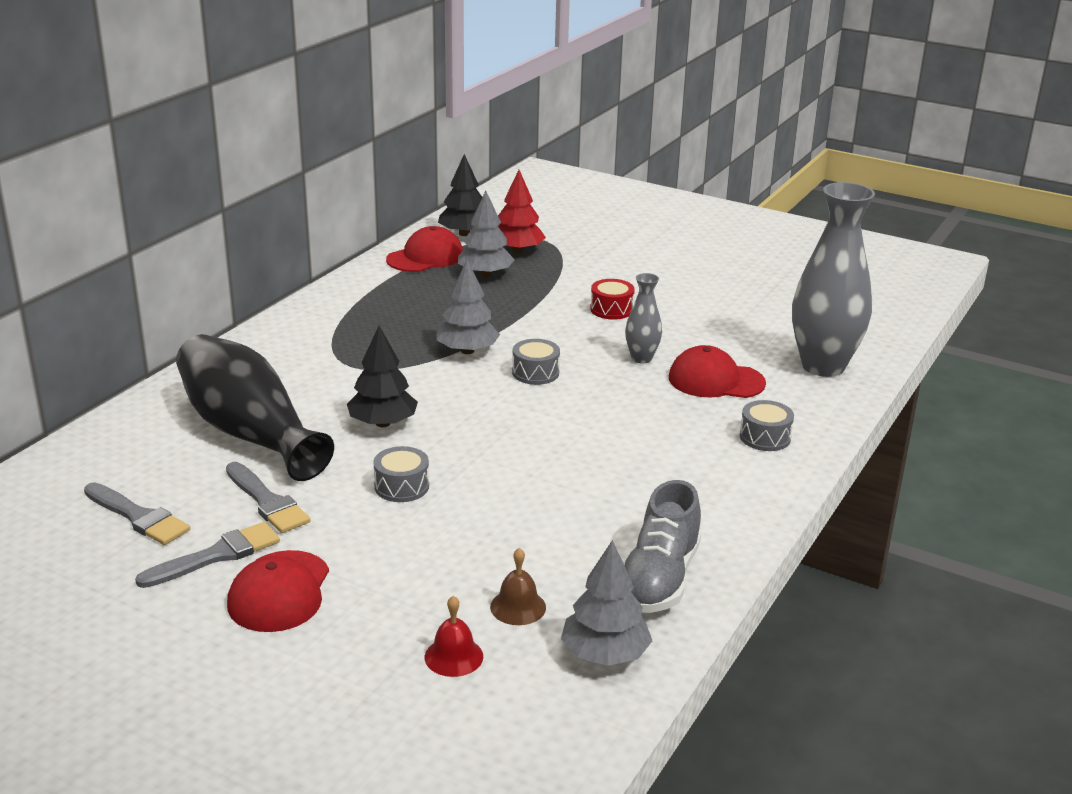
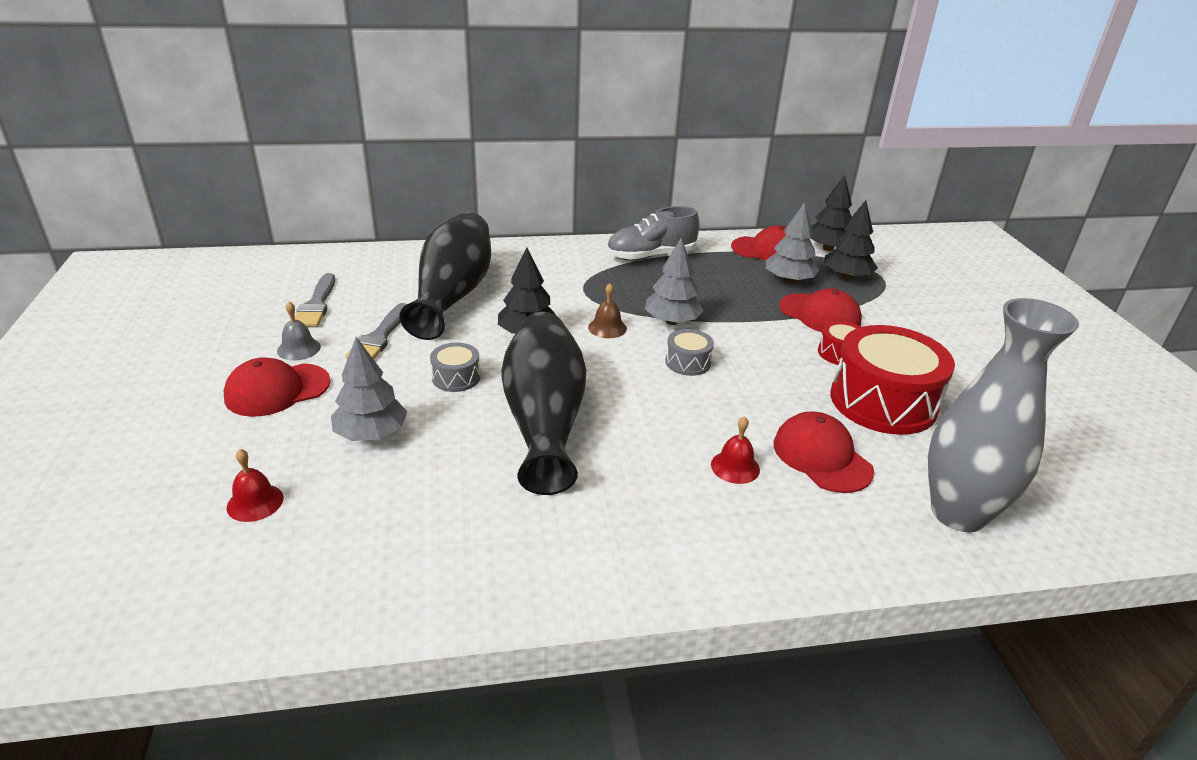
camera: 50 degrees right, 5 degrees up
(216, 555) = (299, 348): grey brush -> grey bell
(517, 250) = (846, 277): red tree -> black tree
(518, 607) = (348, 504): brown bell -> brown bell (607, 328)
(525, 470) = (544, 420): none -> black vase
(551, 289) = (819, 314): none -> red cap
(605, 654) = (318, 585): grey tree -> grey tree (371, 434)
(641, 358) = (791, 401): grey vase -> none
(659, 579) = (460, 567): grey shoe -> grey shoe (651, 256)
(685, 417) = (735, 467): none -> red bell
(687, 326) = (883, 401): none -> red drum
(765, 437) = (772, 531): grey drum -> none

